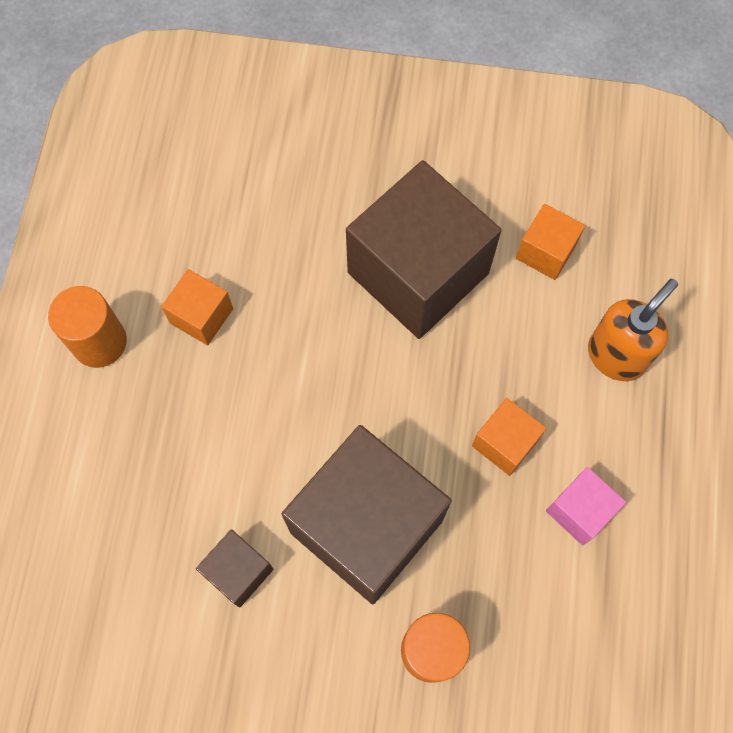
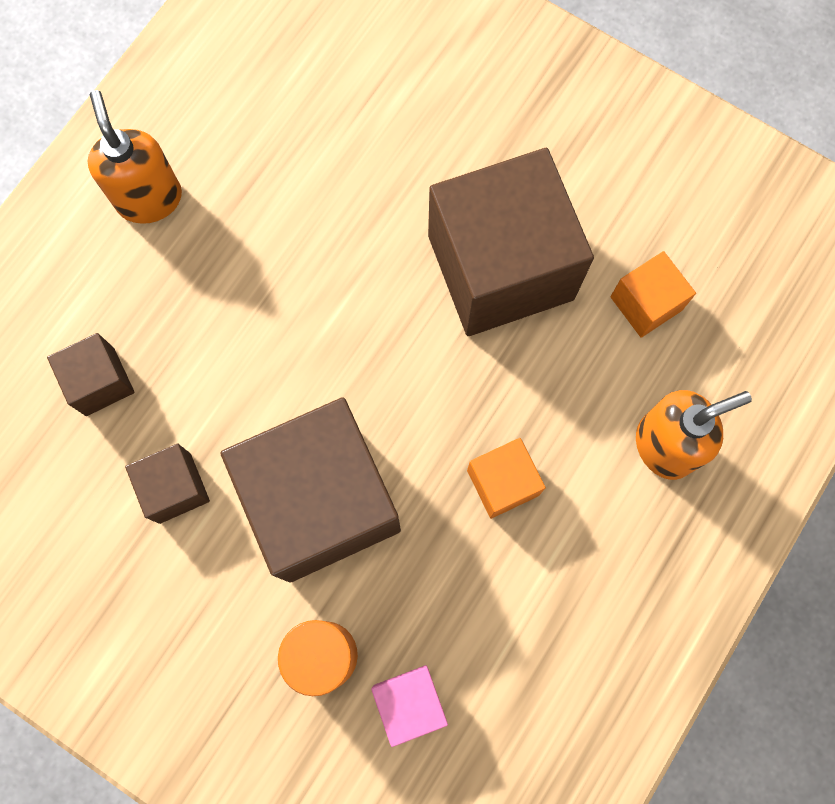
camera: 25 degrees right, 5 degrees up
(99, 342) = (149, 198): orange cylinder -> orange soap dispenser
(130, 512) = (100, 382): none -> brown cube
(201, 316) = (261, 216): orange cube -> none
(579, 511) = (545, 587): pink cube -> pink cube (409, 702)

